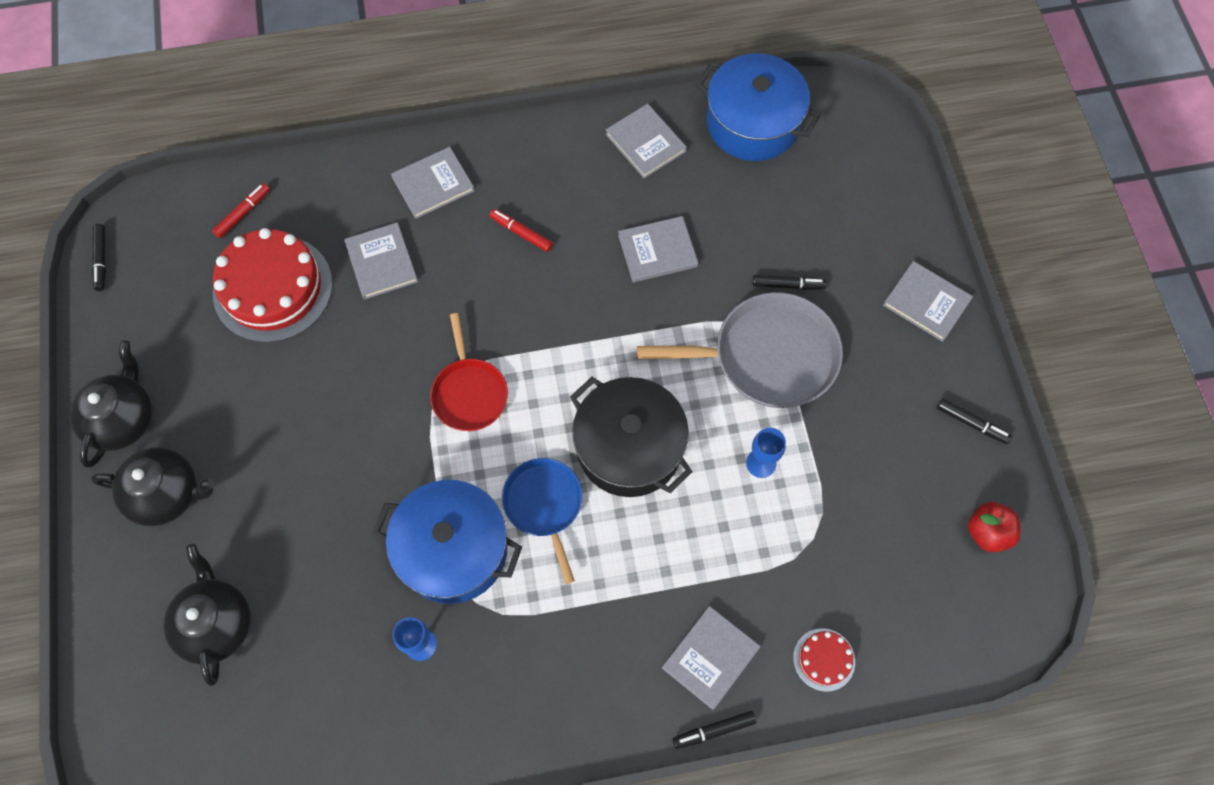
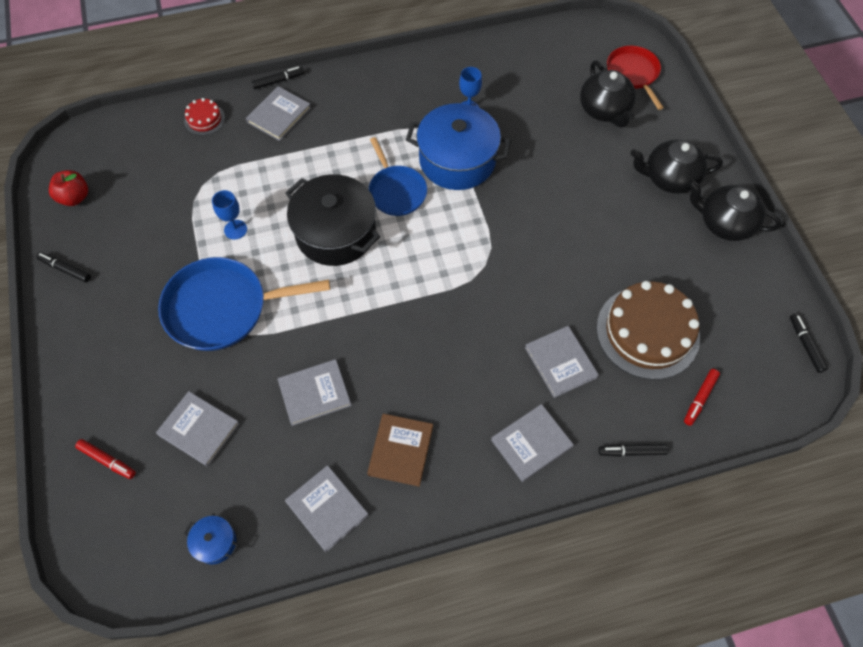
camera: 175 degrees right, 5 degrees down
(123, 419) = (724, 223): black teapot -> black teapot turned 105 degrees clockwise
(273, 288) = (647, 332): red cake -> brown cake
(469, 393) = (463, 261): red pan -> red pan (633, 74)
(521, 233) = (440, 400): red marker -> red marker (107, 460)
(568, 188) = (401, 450): none -> brown book
(752, 123) = (215, 542): blue pot -> blue pot, size x0.44
(768, 356) = (222, 308): grey pan -> blue pan
(788, 285) = (198, 370): black marker -> black marker (632, 451)
(926, 302) = (78, 364): grey book -> grey book (199, 429)

